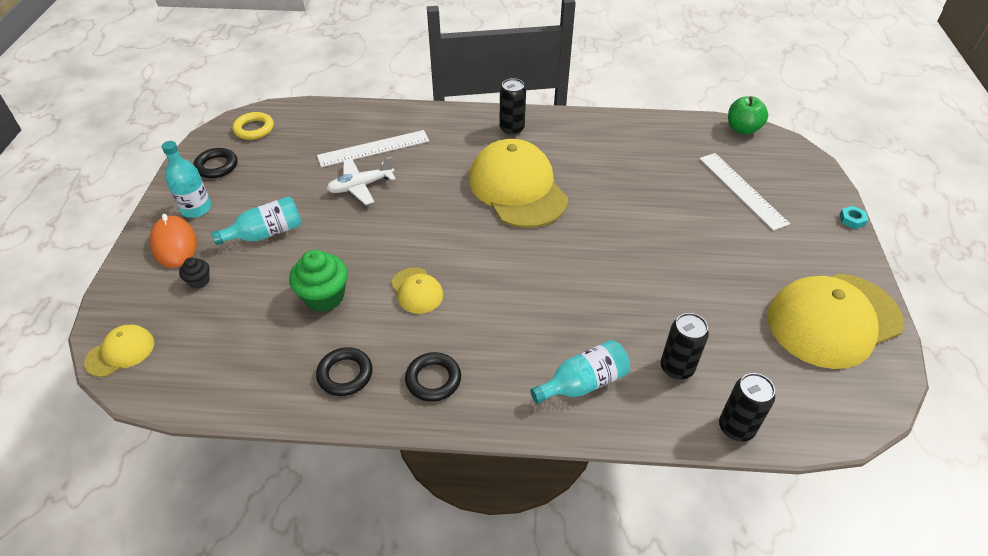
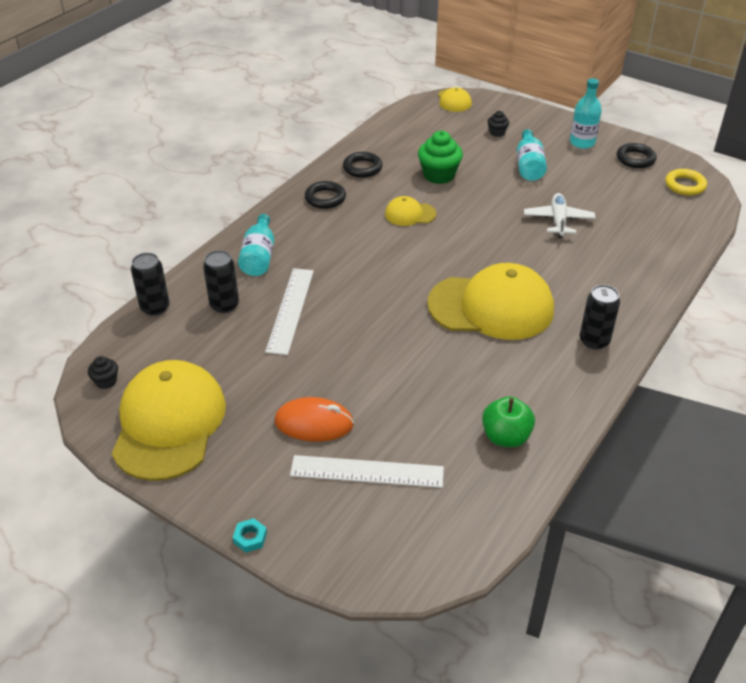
camera: 120 degrees right, 5 degrees down
(174, 244) = (545, 129): orange mouse -> orange mouse (314, 423)
(374, 149) = (612, 241): white ruler -> white ruler (290, 310)
(742, 129) = (470, 550): green apple -> green apple (506, 437)
(851, 398) = (106, 381): none -> black cupcake

